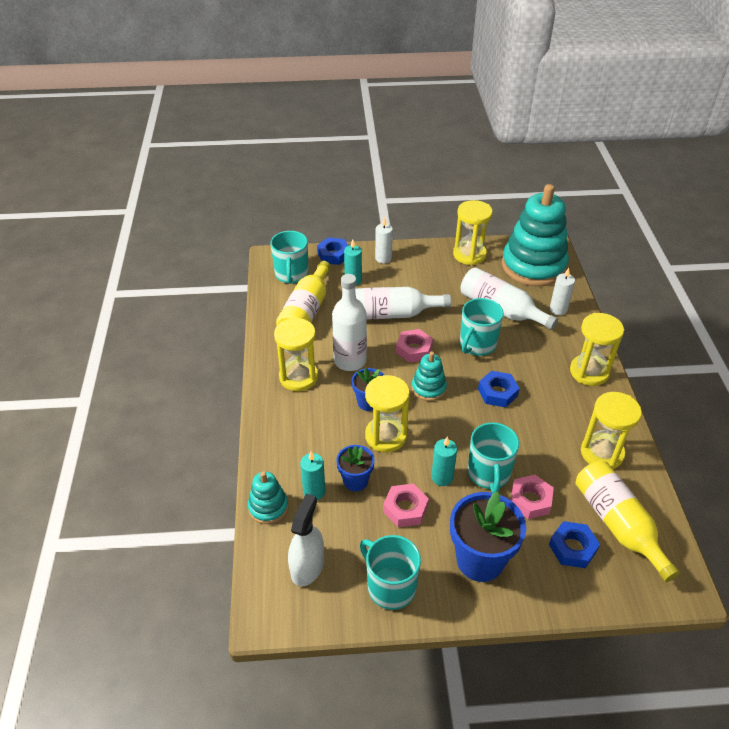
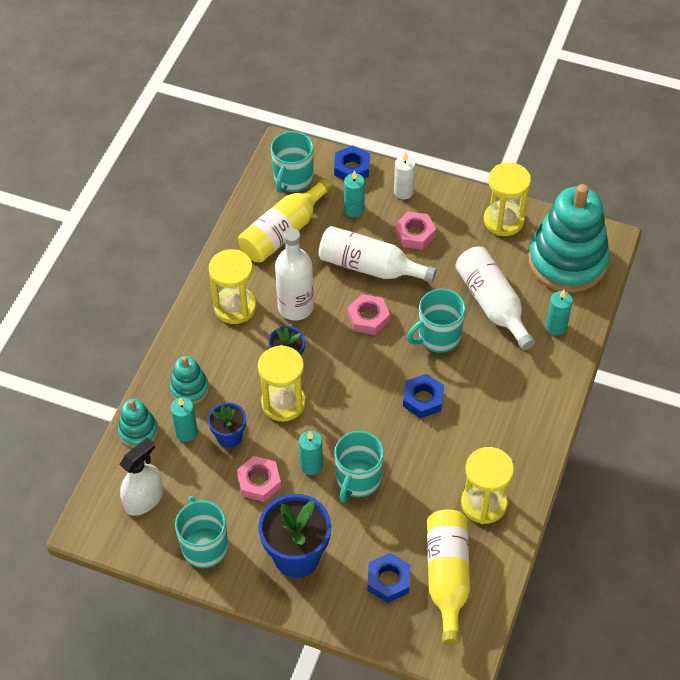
camera: 25 degrees right, 10 degrees up
(428, 388) = (356, 368): turquoise stacking toy -> turquoise stacking toy (189, 389)
(530, 500) = (380, 521): pink nut -> pink nut (415, 234)
(558, 309) = (556, 327): white candle -> turquoise candle
(589, 372) = (535, 412): yellow hourglass -> none

